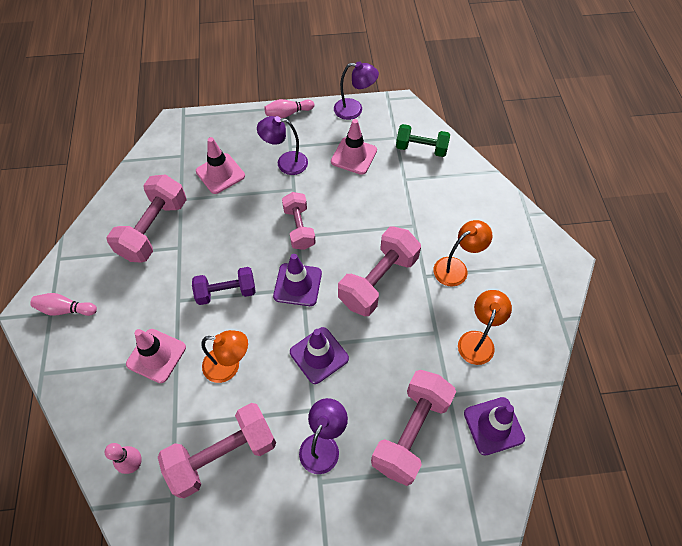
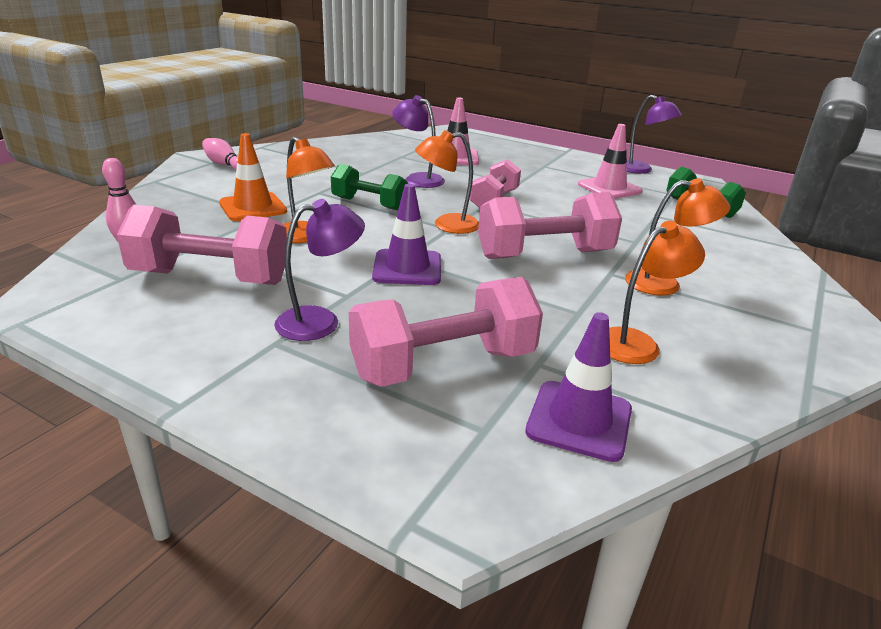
camera: 35 degrees right, 30 degrees down
(154, 229) = (356, 160): pink dumbbell -> none
(156, 355) = (253, 207): pink traffic cone -> orange traffic cone
(226, 292) = (369, 204): purple dumbbell -> green dumbbell
(285, 163) = (528, 171): purple lamp -> purple lamp (418, 179)
(288, 113) = (564, 153): pink bowling pin -> none
(297, 285) = (447, 225): purple traffic cone -> orange lamp

